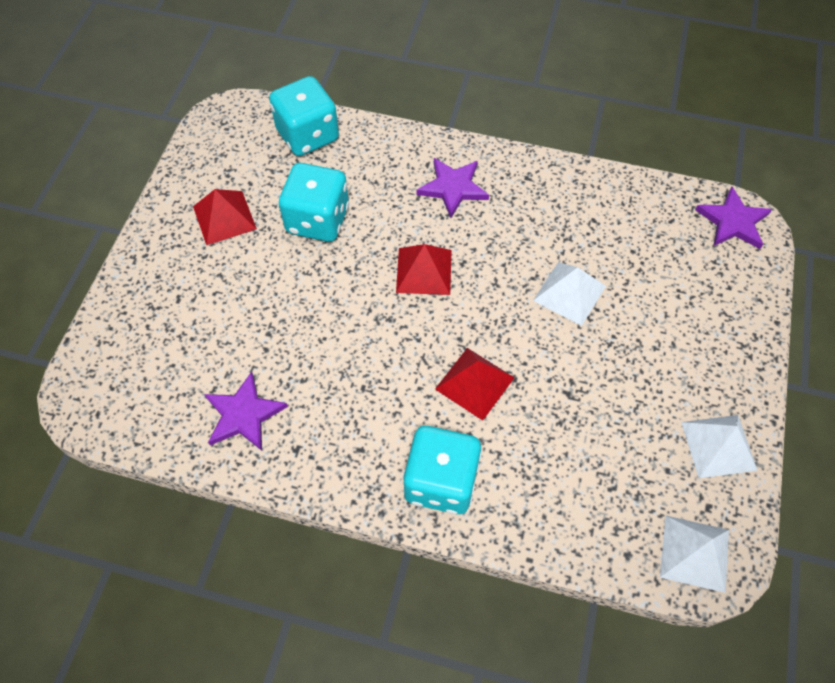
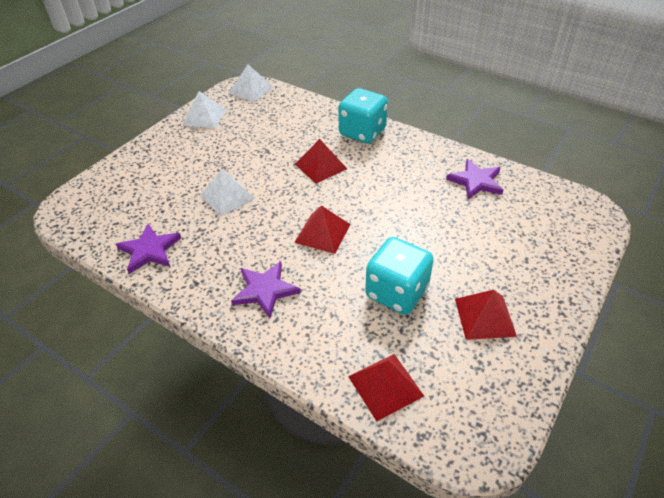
camera: 160 degrees left, 15 degrees down
(308, 135) = (385, 386): turquoise dice -> red pyramid
(733, 221) = (75, 211): purple star -> purple star (149, 250)

